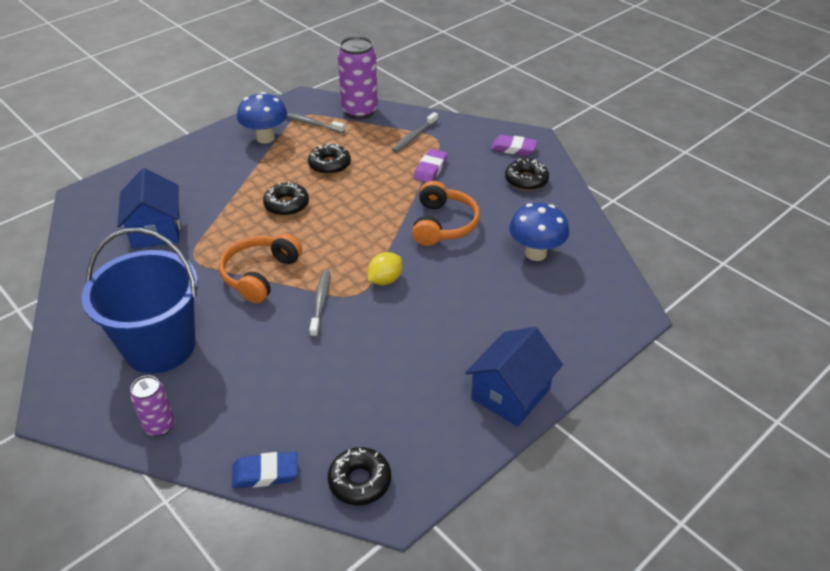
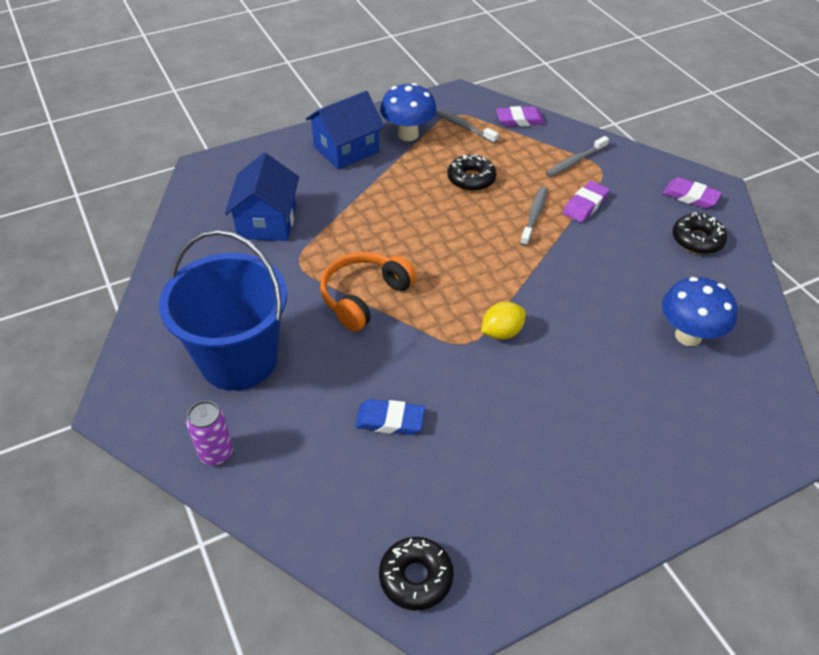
camera: 15 degrees right, 5 degrees up
(265, 473) = (314, 539): blue eraser -> blue eraser (390, 420)
(286, 205) = (412, 219): black donut -> none
(320, 303) = (422, 345): grey toothbrush -> grey toothbrush (534, 216)
(359, 111) = (519, 120): purple can -> purple eraser
(443, 224) = (585, 277): orange headphones -> none
(510, 393) = (618, 510): blue house -> blue house (346, 149)

